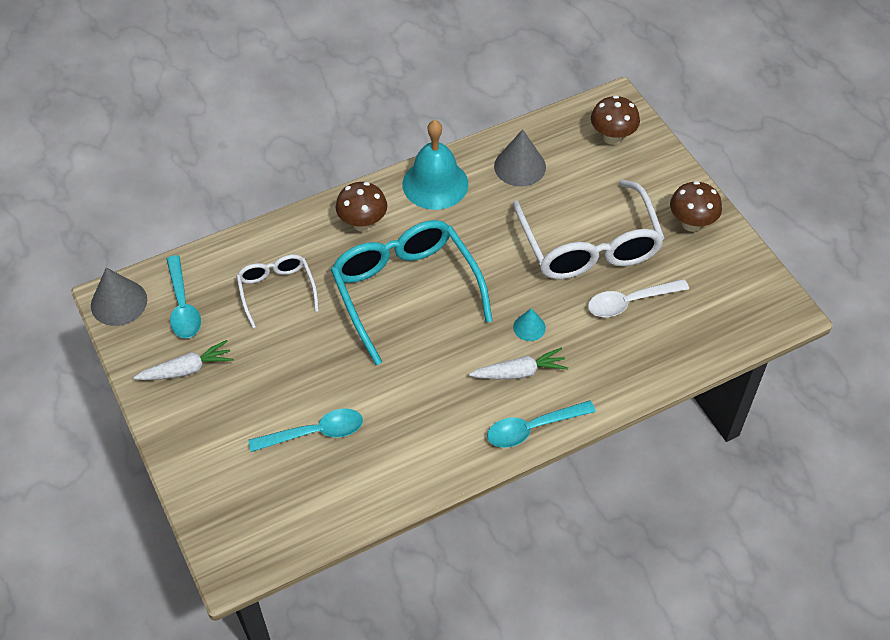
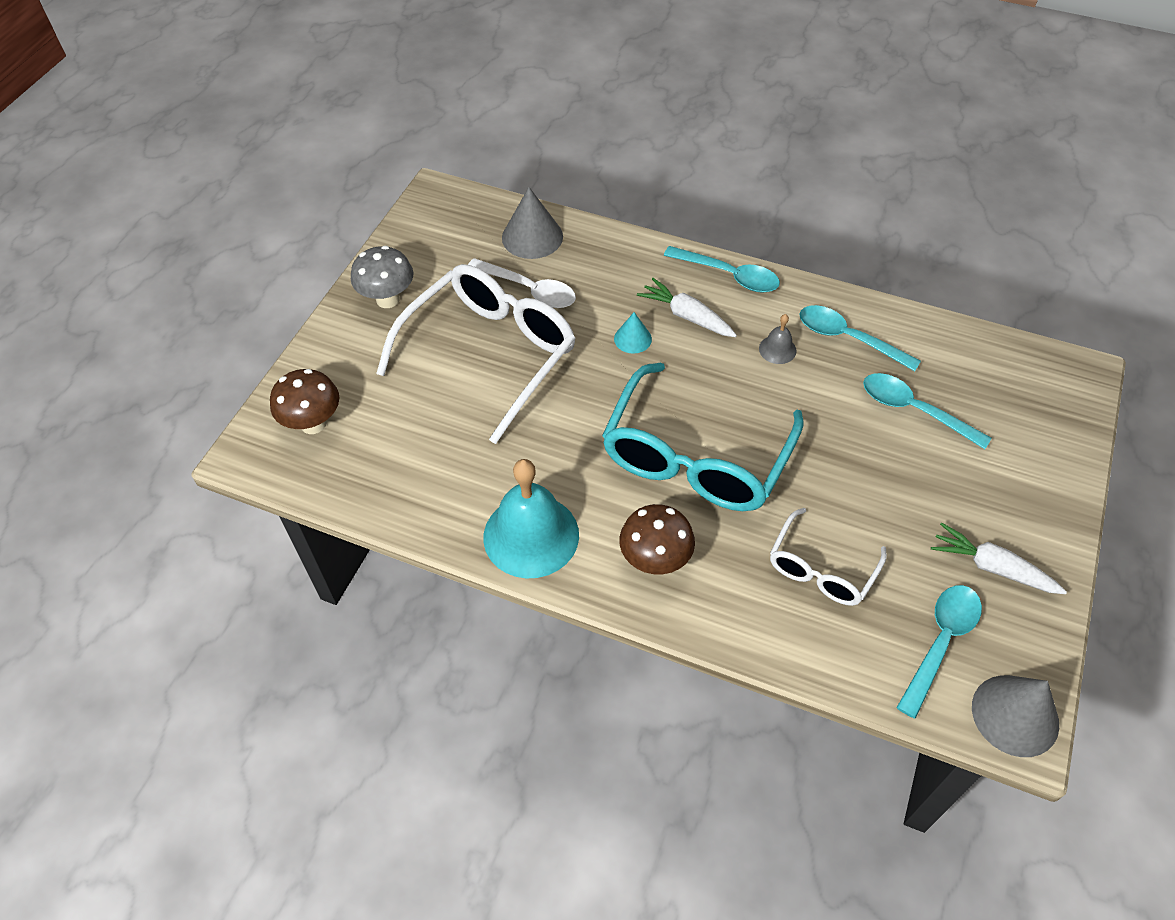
camera: 130 degrees left, 0 degrees up
(405, 450) = (848, 339): none -> turquoise spoon
(439, 400) = (777, 349): none -> grey bell
(520, 166) = (431, 476): grey cone -> grey cone (532, 237)
(691, 224) = (387, 299): brown mushroom -> grey mushroom

